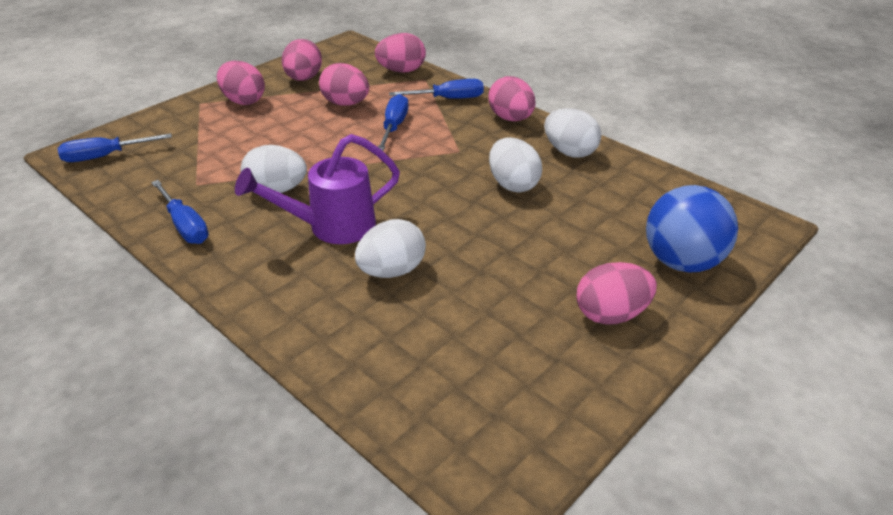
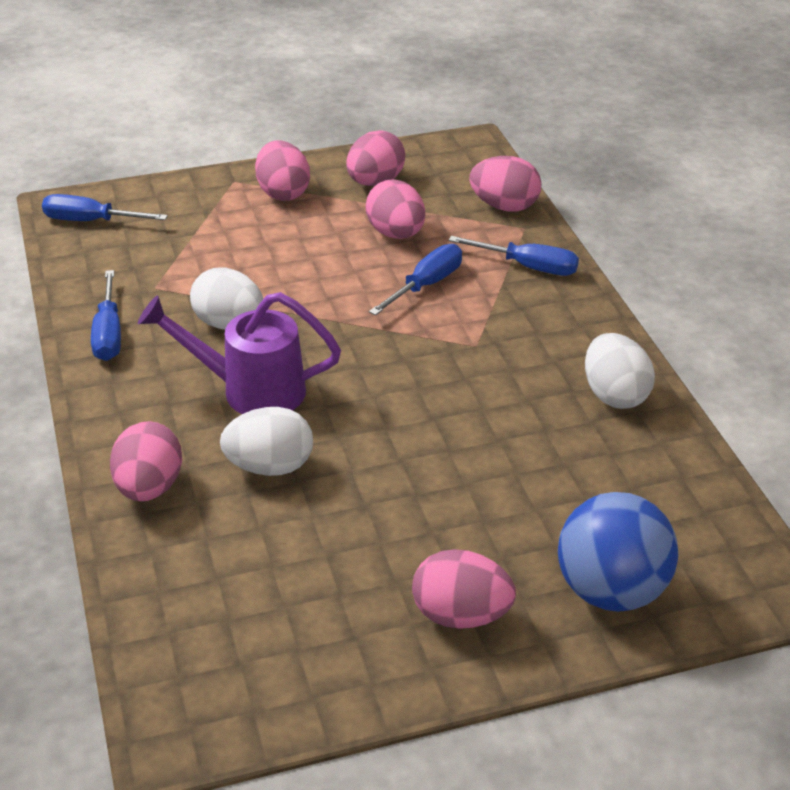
camera: 30 degrees right, 0 degrees up
(511, 118) = (583, 322): pink egg -> pink egg (149, 488)
(513, 184) = (499, 413): white egg -> none

